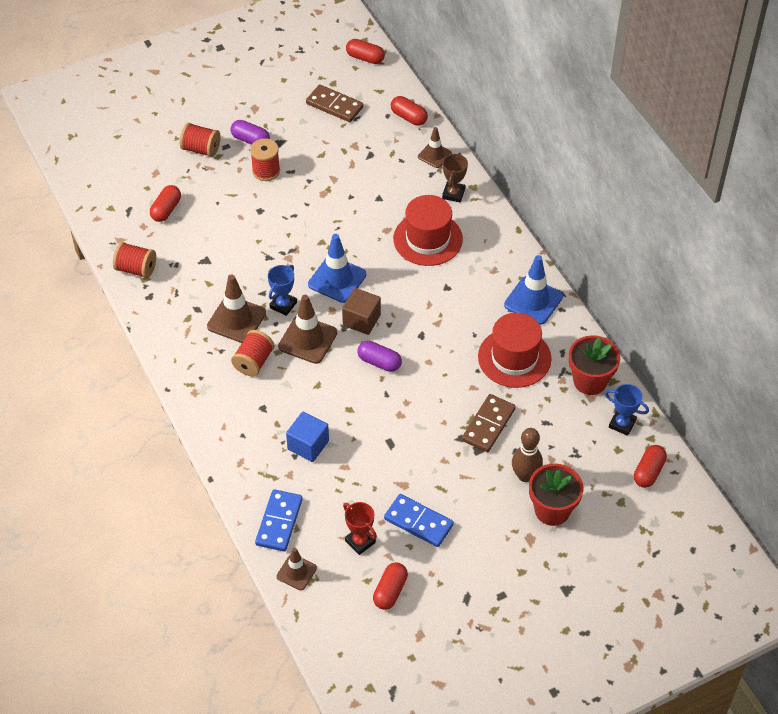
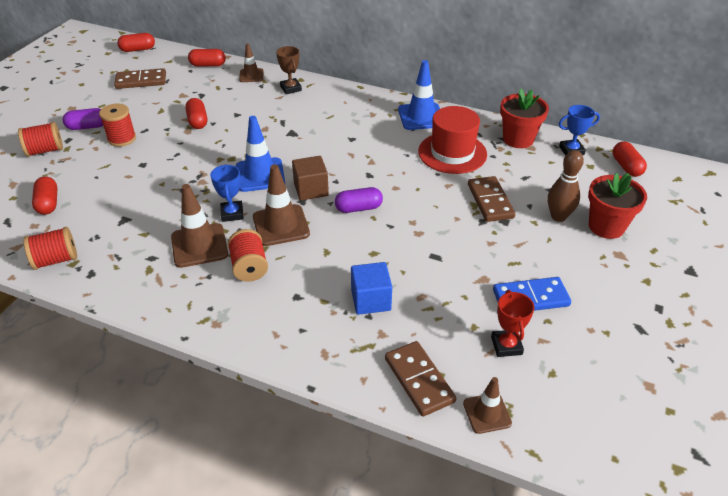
camera: 40 degrees left, 10 degrees down
(279, 522) = (419, 380): blue domino -> brown domino
(360, 541) = (506, 345): red trophy -> red trophy turned 75 degrees clockwise
(390, 591) = (581, 368): red capsule -> red capsule (197, 121)
(428, 239) = (303, 119): red hat -> none

